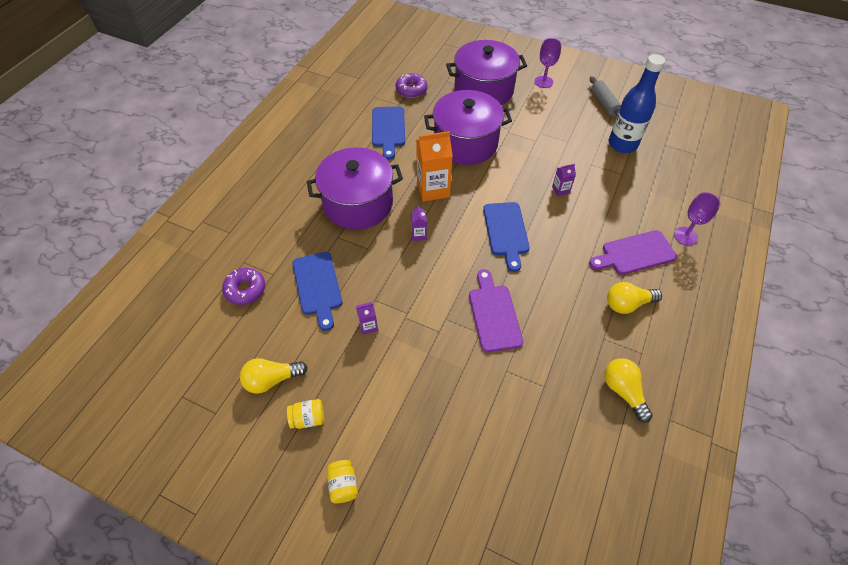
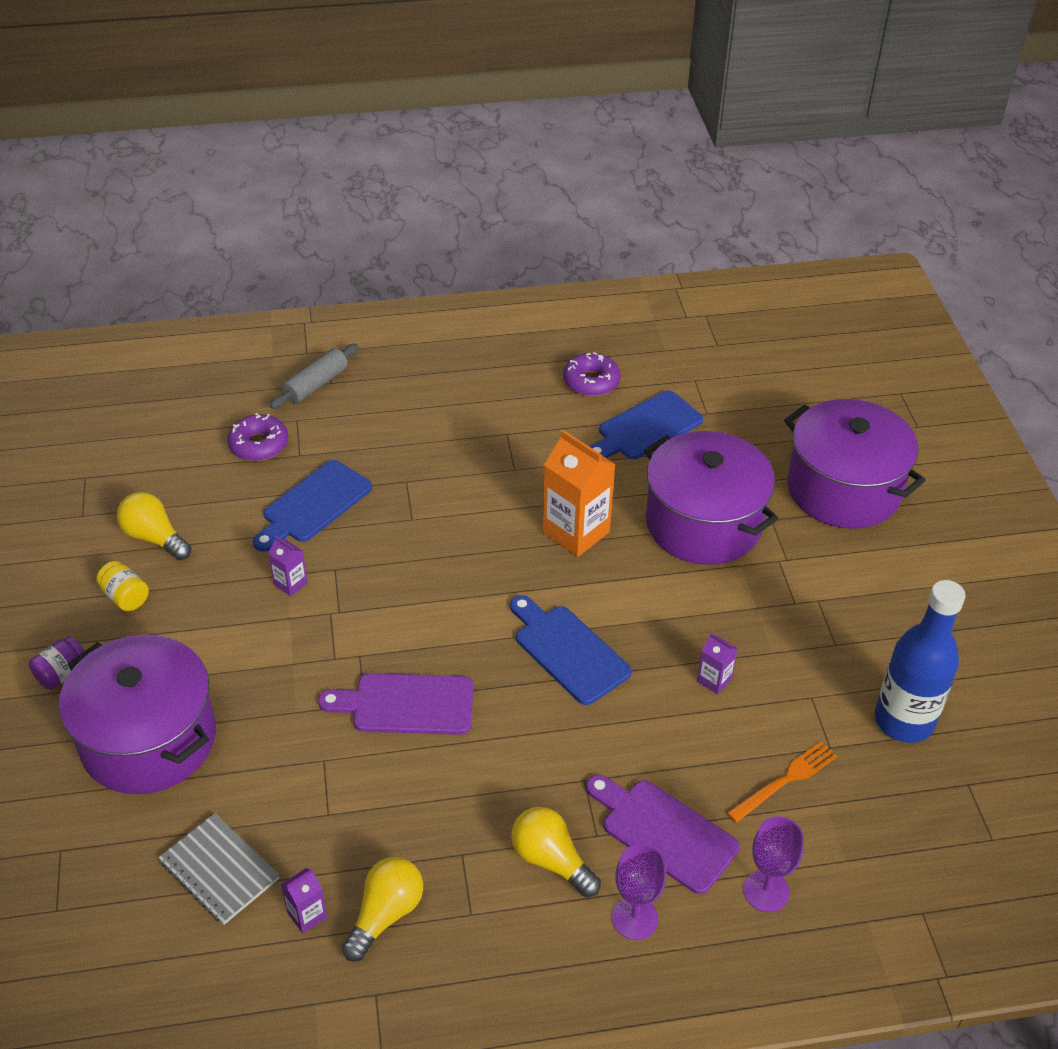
camera: 55 degrees right, 10 degrees down
(343, 485) = (62, 673): yellow jar -> purple jar
(358, 203) = (479, 470): purple pot -> purple pot (148, 739)
(411, 90) = (752, 410): purple donut -> purple donut (591, 382)
(419, 235) = (479, 558): purple carton -> purple carton (307, 915)
(494, 314) = (406, 704): purple cutting board -> purple cutting board turned 135 degrees counterclockwise
(506, 232) = (568, 651): blue cutting board -> blue cutting board turned 90 degrees clockwise
(543, 82) = (947, 552): purple goblet -> purple goblet (635, 918)
(551, 460) = (219, 870): none -> grey notebook
(604, 103) = (983, 655): grey rolling pin -> grey rolling pin (316, 384)
(631, 198) = (785, 781): none -> orange fork

